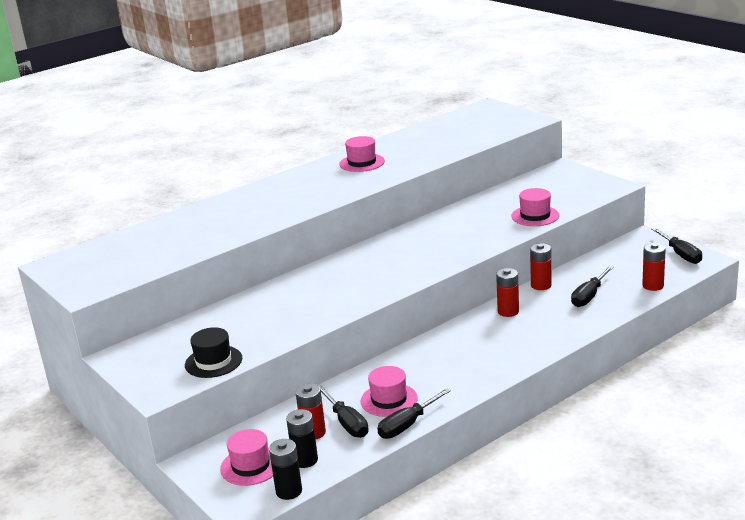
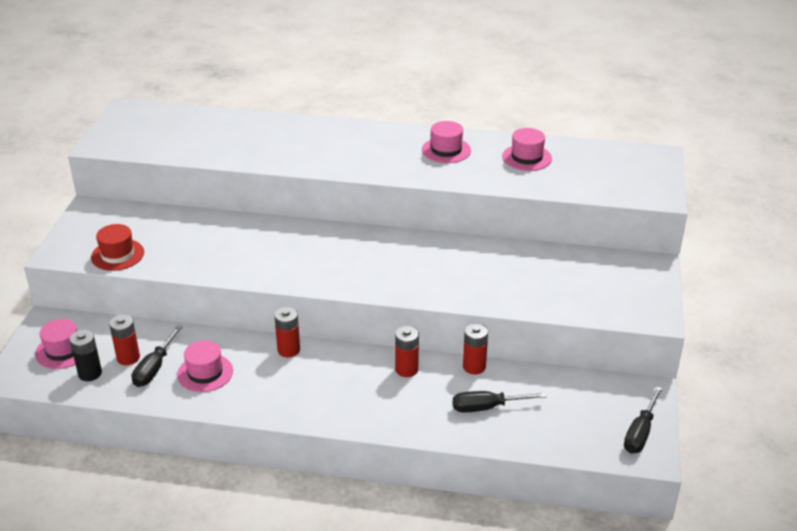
camera: 45 degrees right, 10 degrees up
(213, 362) = (117, 255): black hat -> red hat
(289, 491) = (46, 387): black battery -> none
(407, 425) = (178, 402): black screwdriver -> none
(535, 216) = (529, 297): pink hat -> pink hat (527, 157)
(653, 286) = (553, 441): red battery -> red battery (288, 350)

